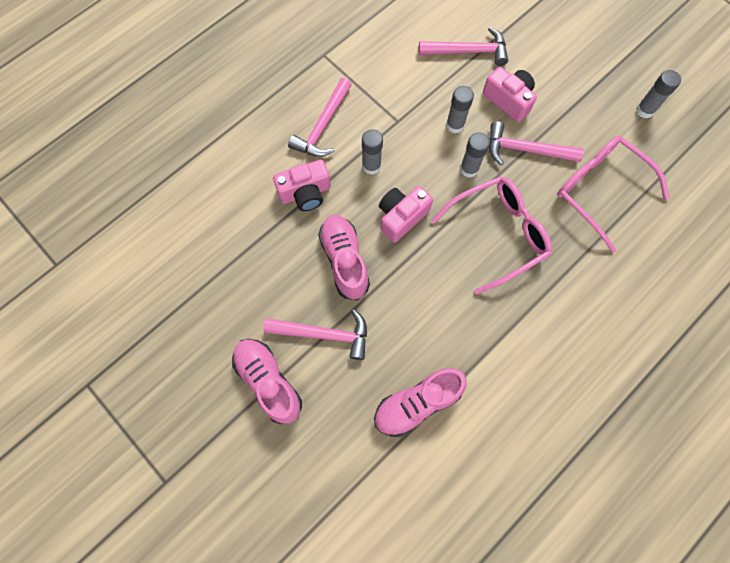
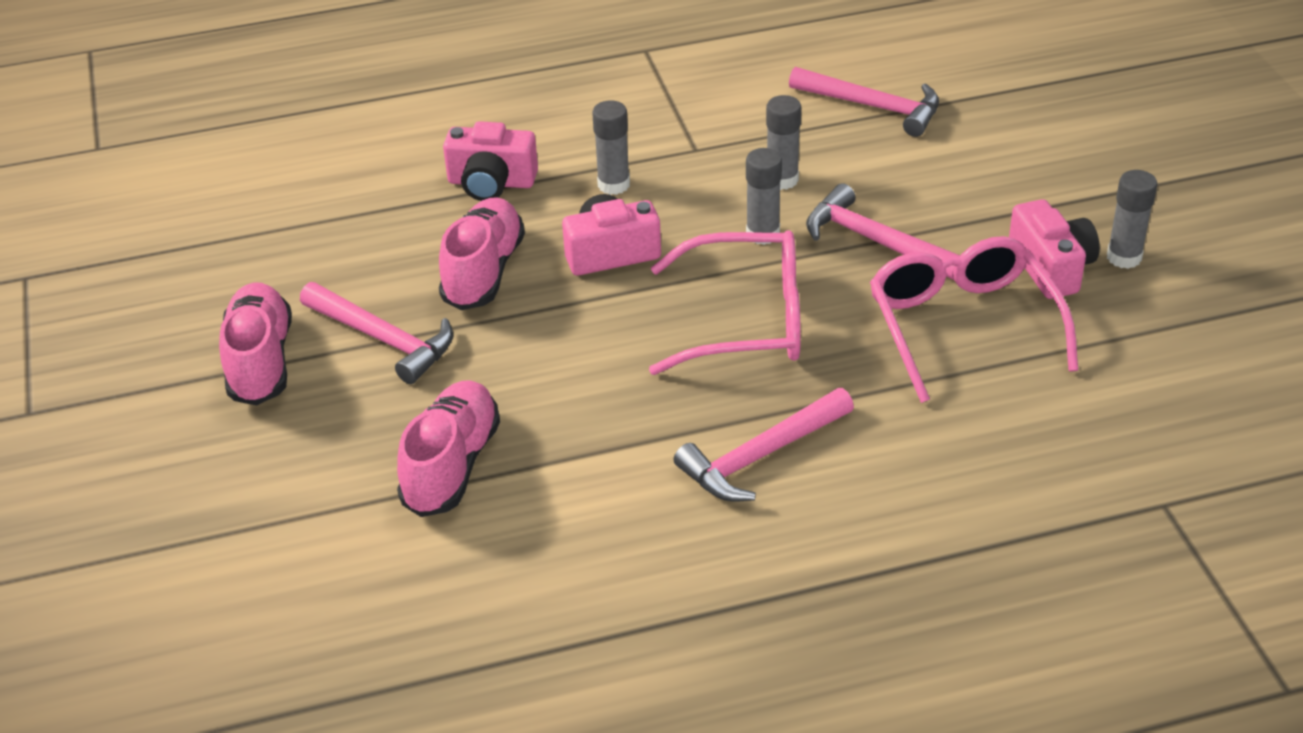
camera: 30 degrees right, 30 degrees down
(323, 126) = (579, 122): pink hammer -> pink hammer (761, 456)
(417, 404) = (451, 465): pink shoe -> pink shoe turned 105 degrees clockwise
(508, 100) = (894, 178): pink camera -> pink camera (1051, 267)

